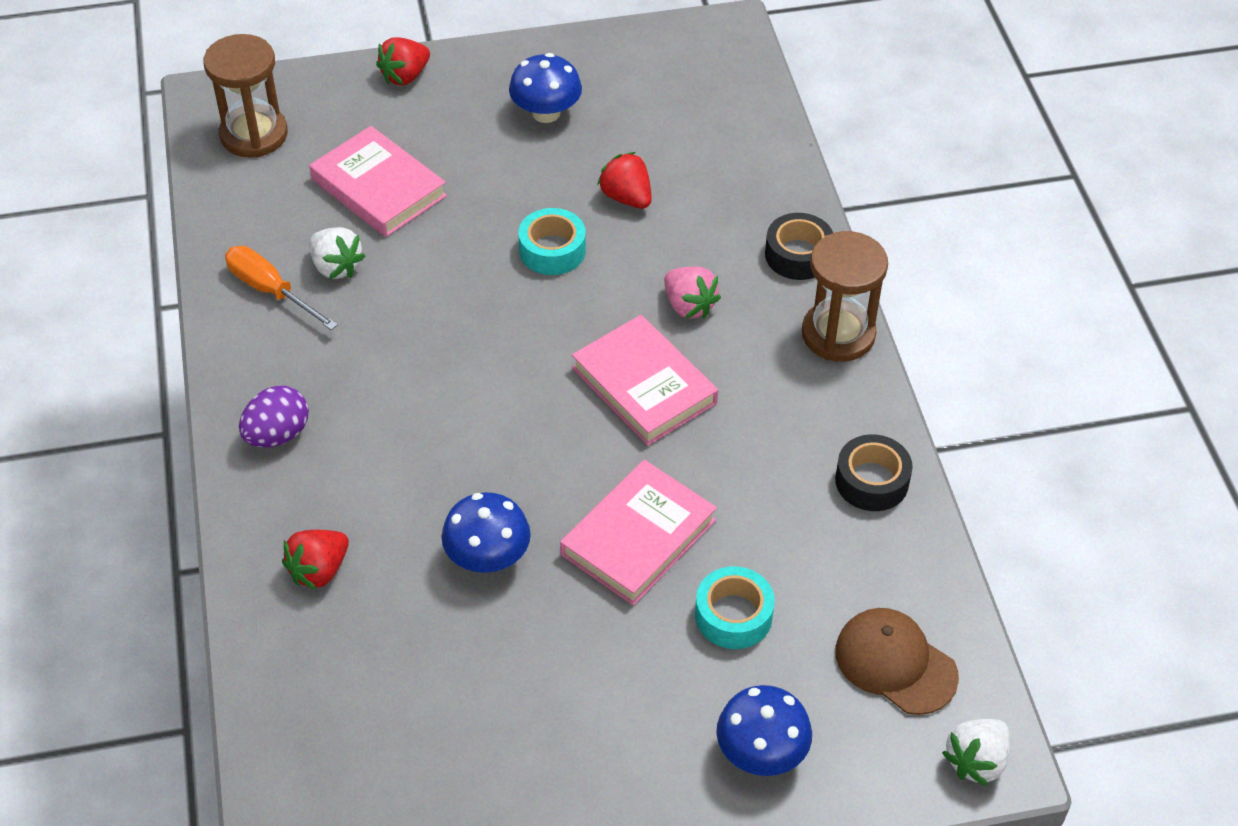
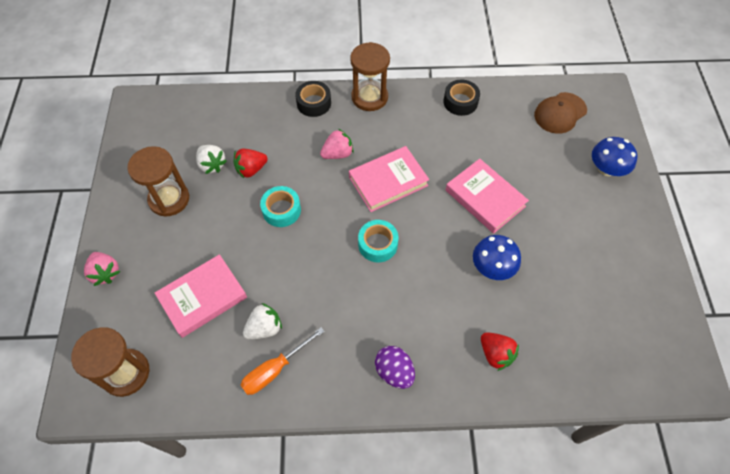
camera: 80 degrees left, 10 degrees up
(405, 76) = (105, 273): red strawberry -> pink strawberry
(546, 113) = (169, 199): blue mushroom -> brown hourglass
(733, 615) = (533, 167): turquoise tape -> turquoise tape (378, 244)
(976, 761) = (608, 96): white strawberry -> white strawberry (212, 165)

